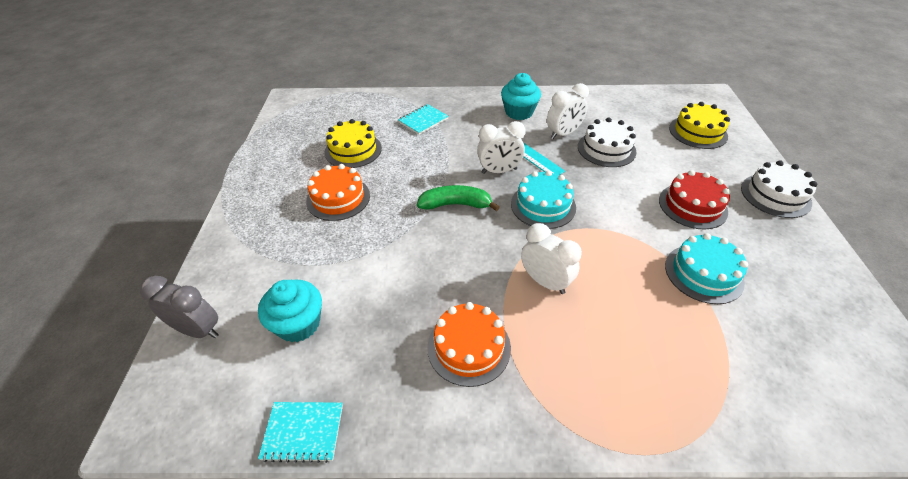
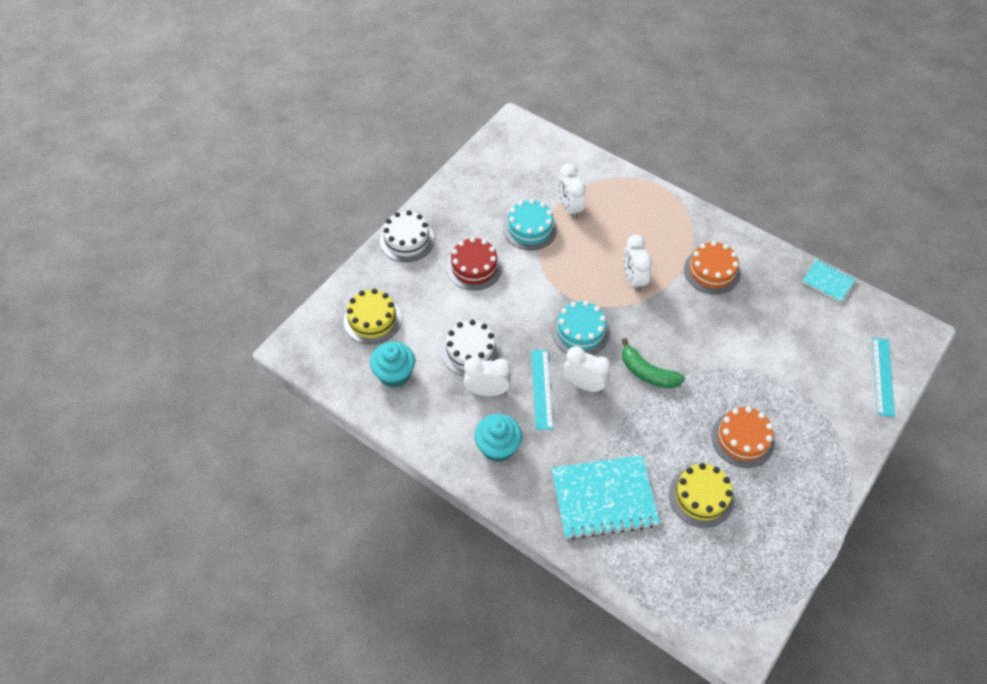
camera: 145 degrees left, 10 degrees up
(198, 330) = (882, 376): grey clock -> turquoise ruler
(298, 324) = (812, 343): turquoise cupcake -> turquoise cupcake (394, 374)
(423, 120) = (604, 498): turquoise notebook -> turquoise notebook, size x1.92
(702, 327) = (569, 208): none -> white clock

